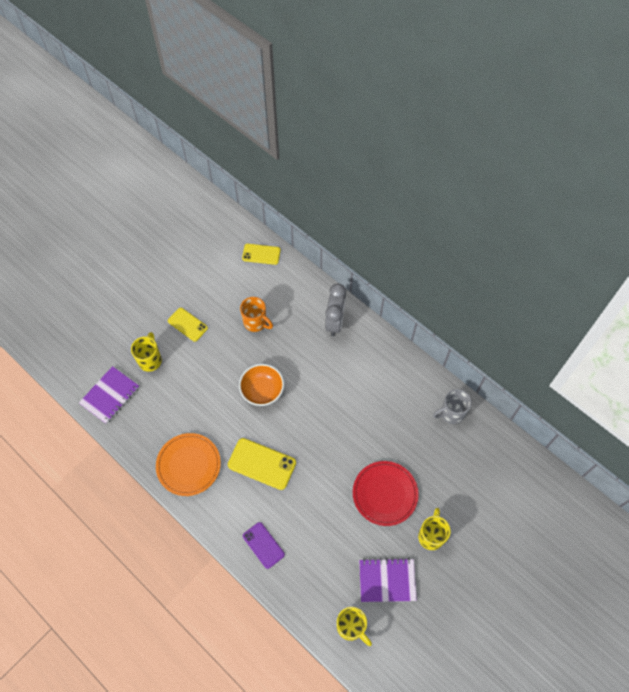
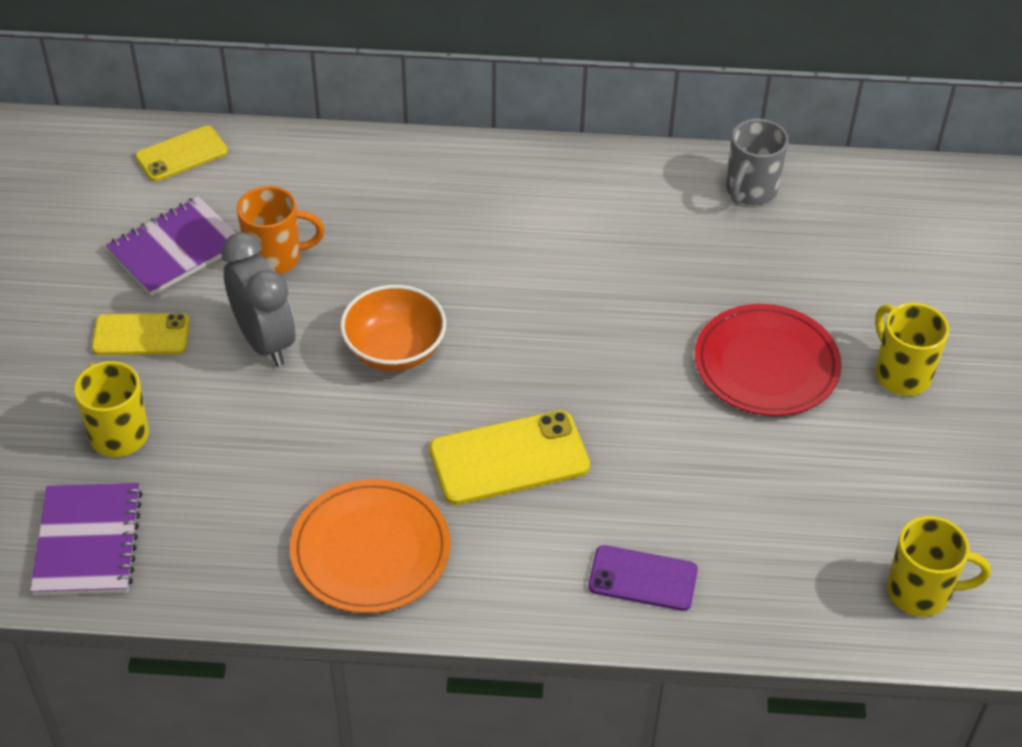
camera: 40 degrees left, 15 degrees down
(335, 322) = (422, 178): grey clock -> grey clock (264, 341)
(387, 580) = (903, 483): purple notebook -> purple notebook (176, 249)

